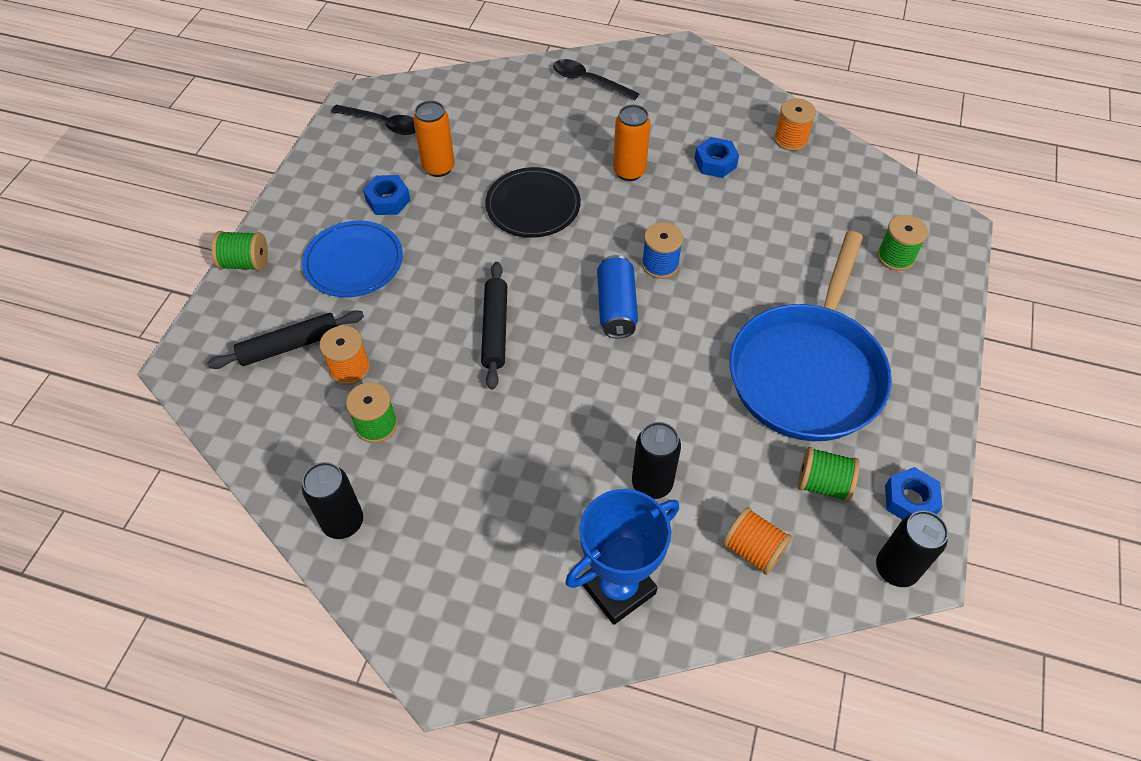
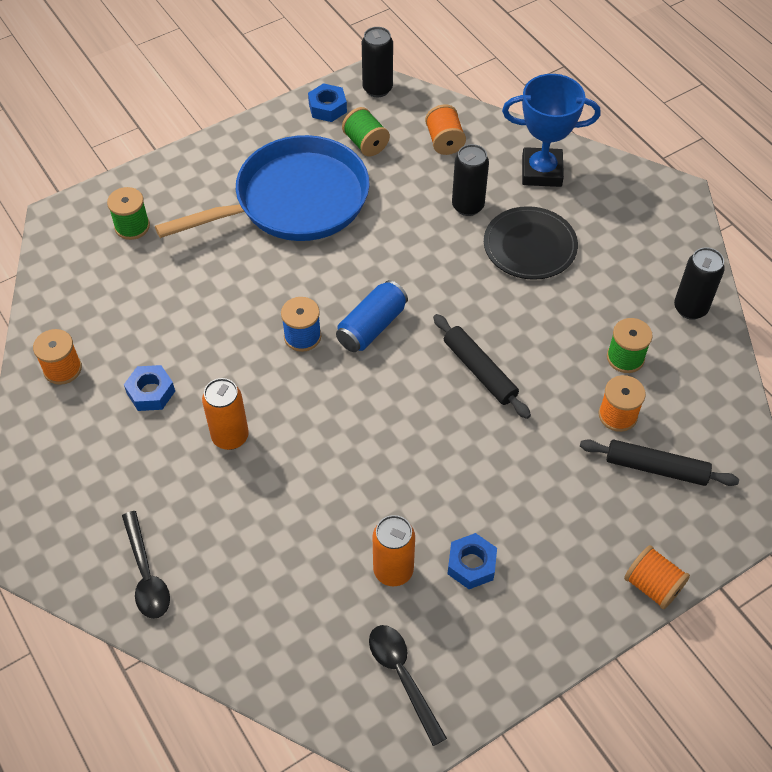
camera: 140 degrees left, 0 degrees up
(245, 263) = (652, 585): green spool -> orange spool
(354, 262) = (550, 515): blue plate -> none
(495, 329) = (479, 371): black rolling pin -> black rolling pin turned 75 degrees counterclockwise
(533, 206) = (347, 462): black plate -> black plate (530, 246)

